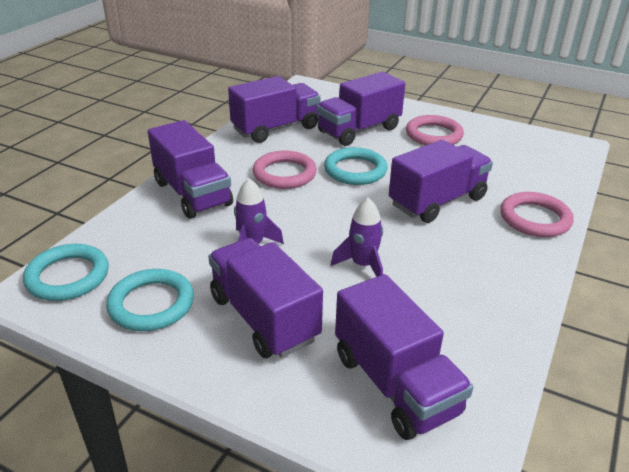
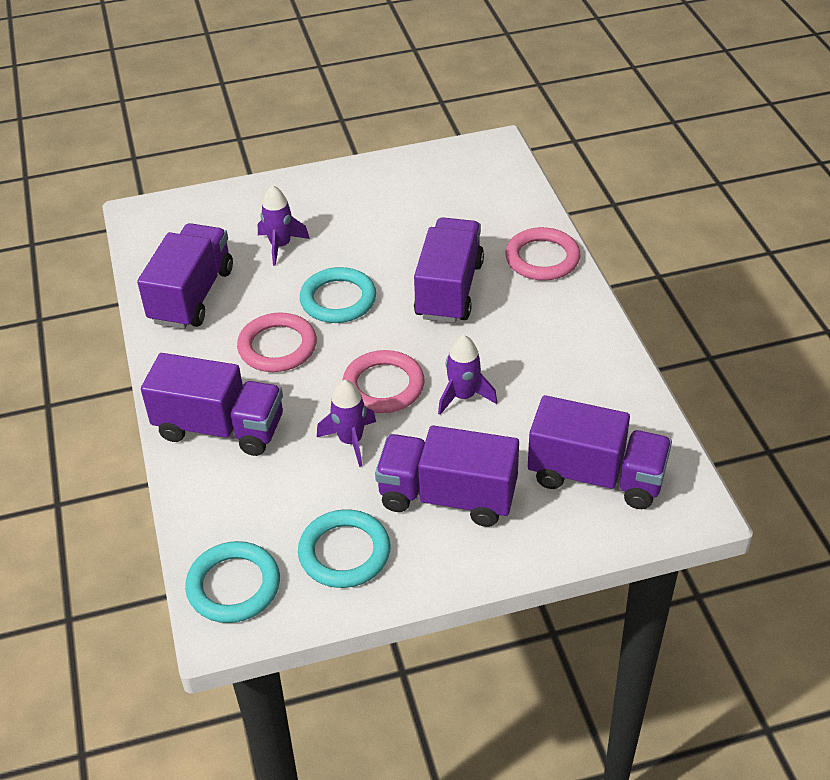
camera: 40 degrees left, 10 degrees up
(359, 130) = (280, 246): purple truck -> purple rocket
(433, 135) = (359, 208): pink ring -> pink ring (383, 386)

